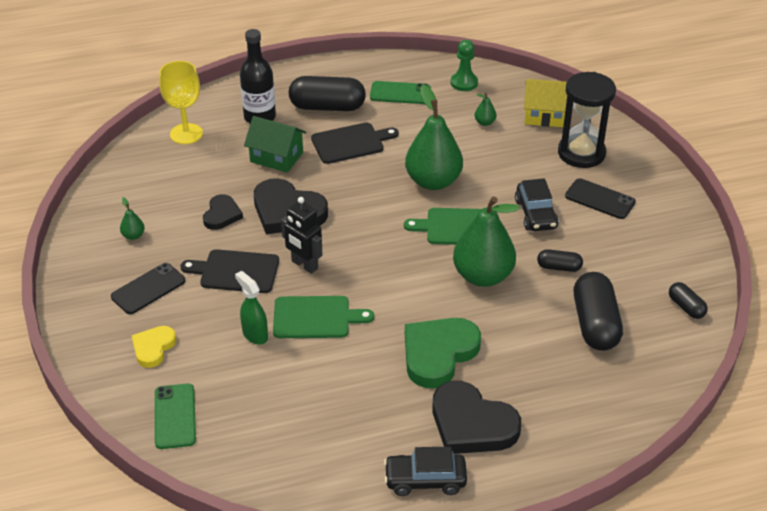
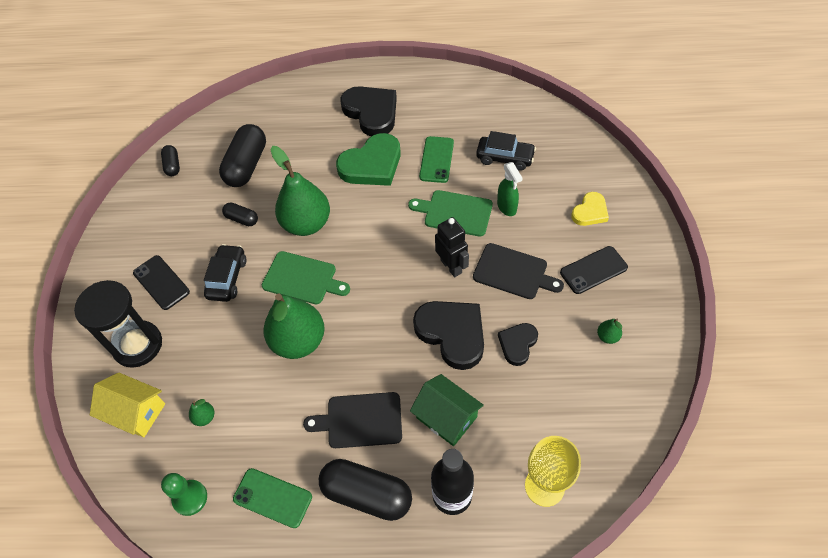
camera: 160 degrees left, 15 degrees up
(175, 416) = (575, 154): green phone -> green phone (436, 159)
(425, 480) = (416, 85): black car -> black car (505, 158)

